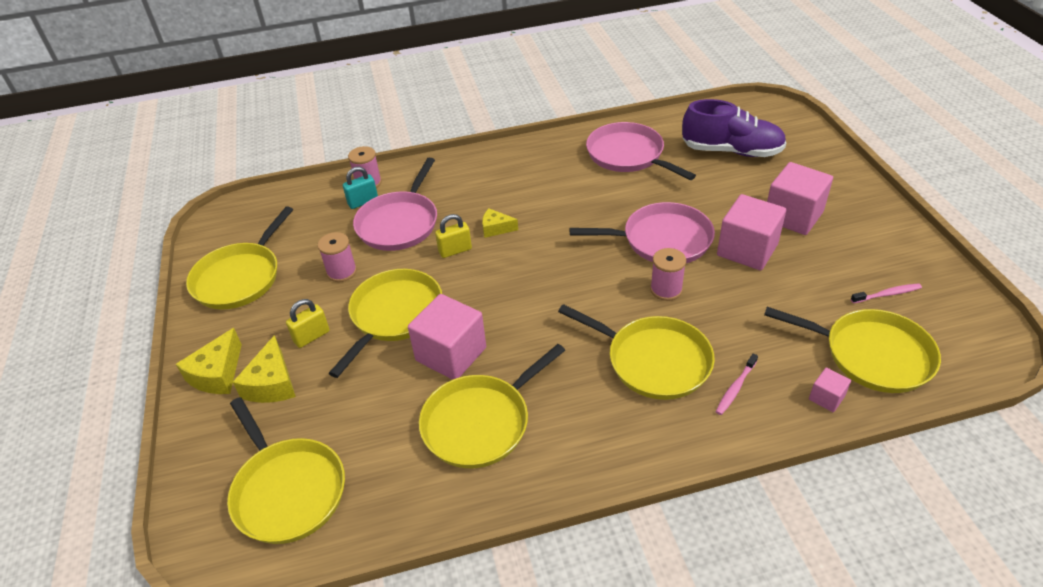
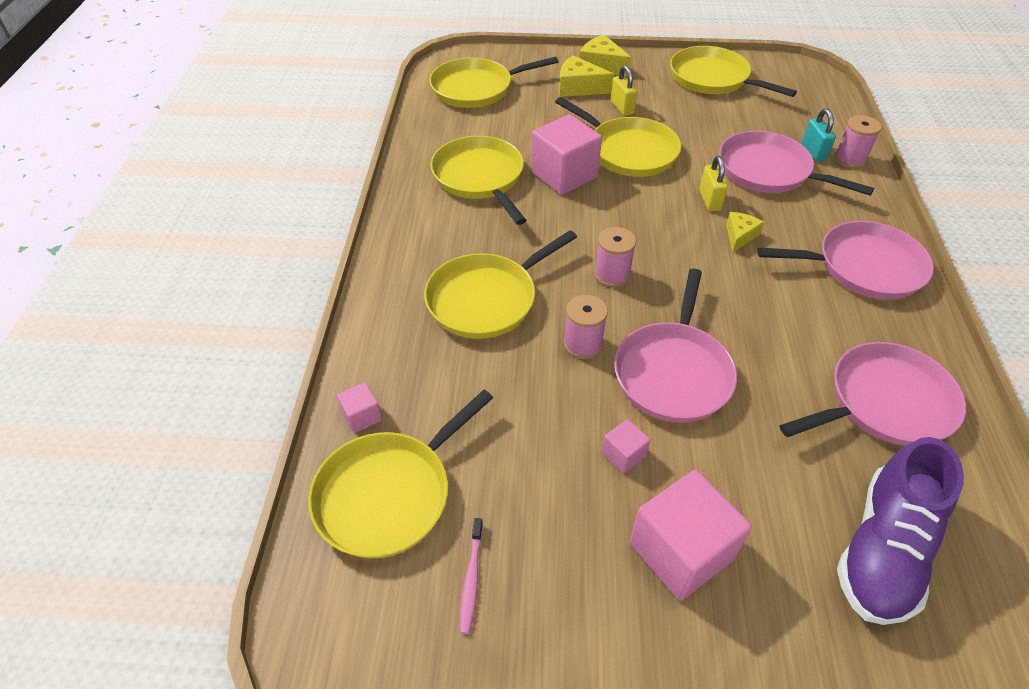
camera: 105 degrees right, 5 degrees up
(342, 272) = (701, 129): pink spool -> pink spool (612, 275)
(504, 169) = (863, 267): none -> pink pan
(735, 388) = (418, 347): pink toothbrush -> none
(747, 250) = (623, 454): pink cube -> pink cube, size x0.47

